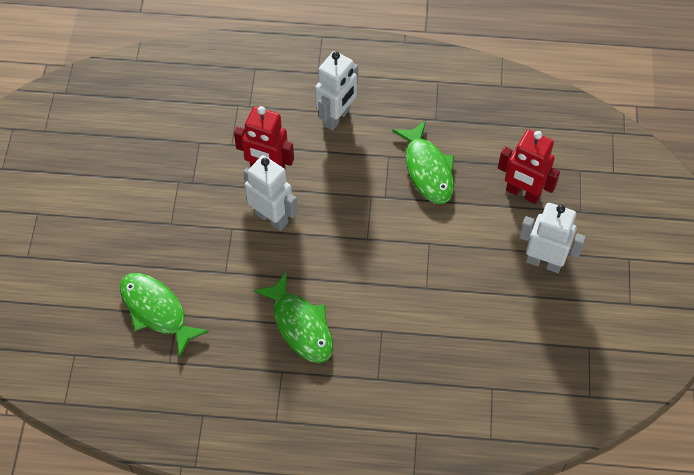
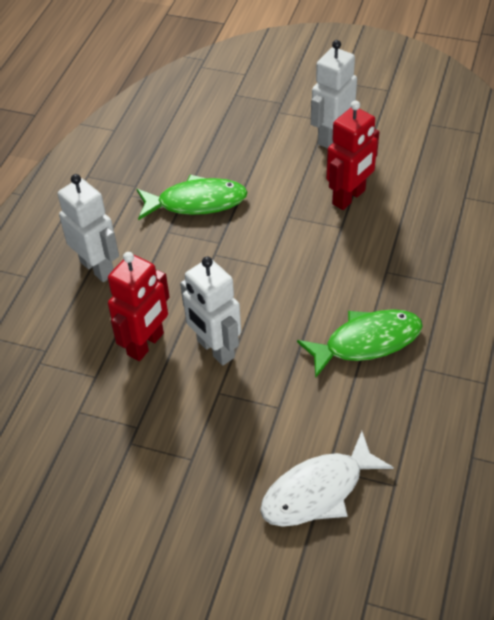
camera: 75 degrees left, 10 degrees down
(157, 311) = (318, 490): green fish -> white fish
(272, 217) = (215, 349): white robot -> white robot turned 90 degrees counterclockwise
(522, 193) = (249, 137): red robot -> red robot (349, 197)

